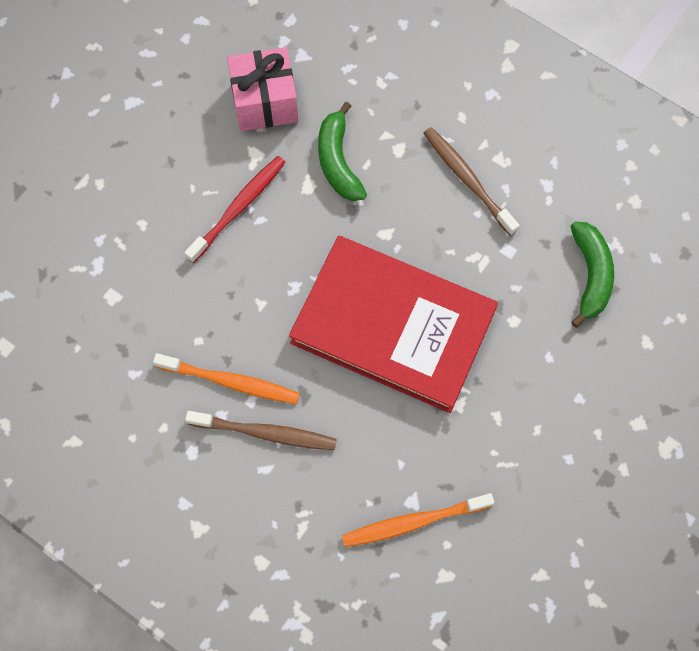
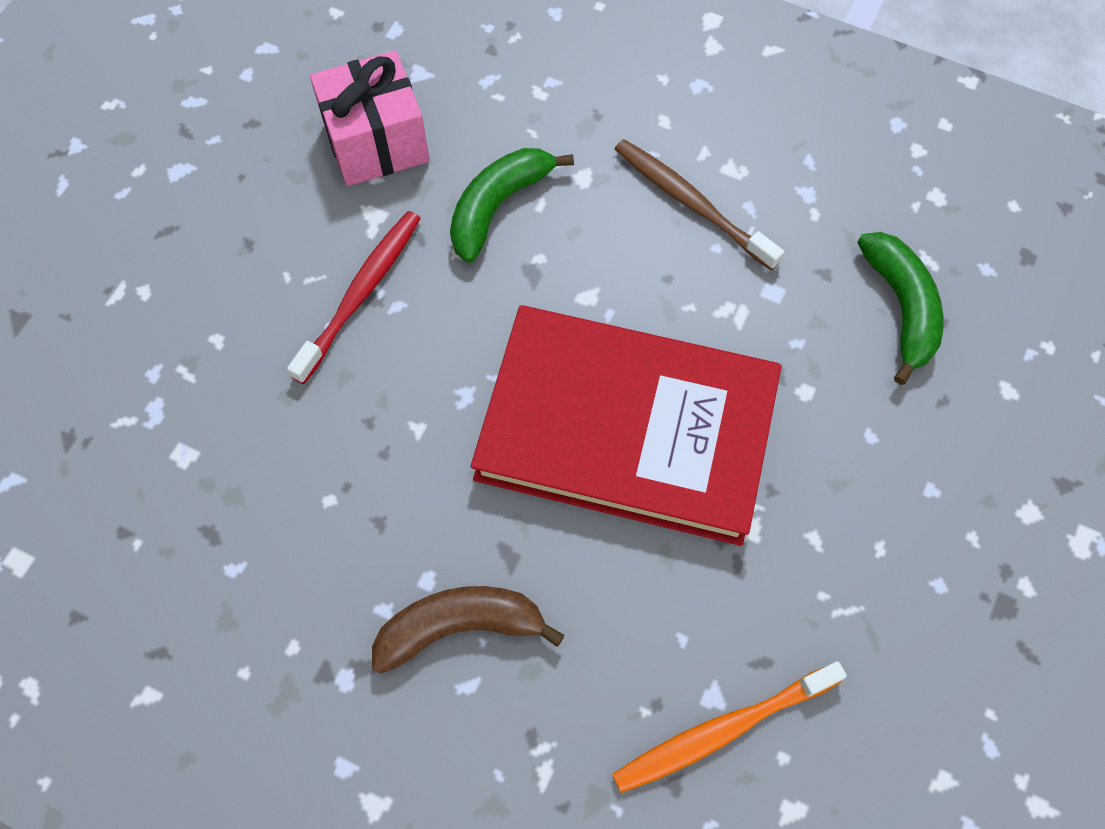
camera: 10 degrees left, 5 degrees down
(231, 382) = (391, 555): orange toothbrush -> none
(266, 433) = (459, 627): brown toothbrush -> brown banana
(338, 161) = (498, 206): green banana -> green banana turned 60 degrees clockwise

